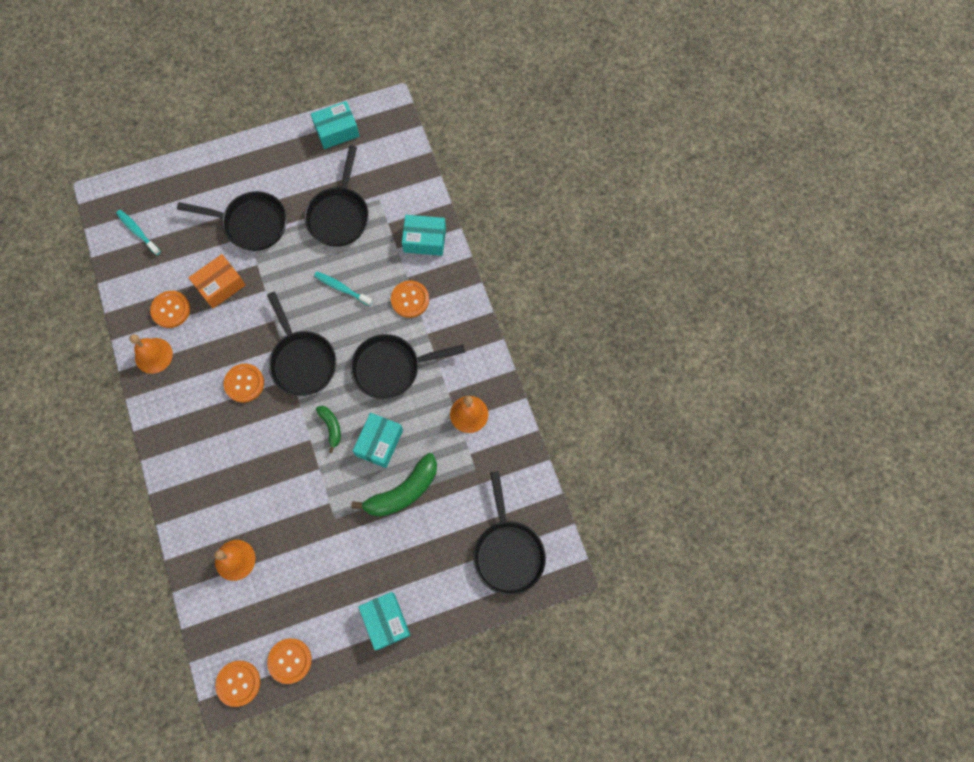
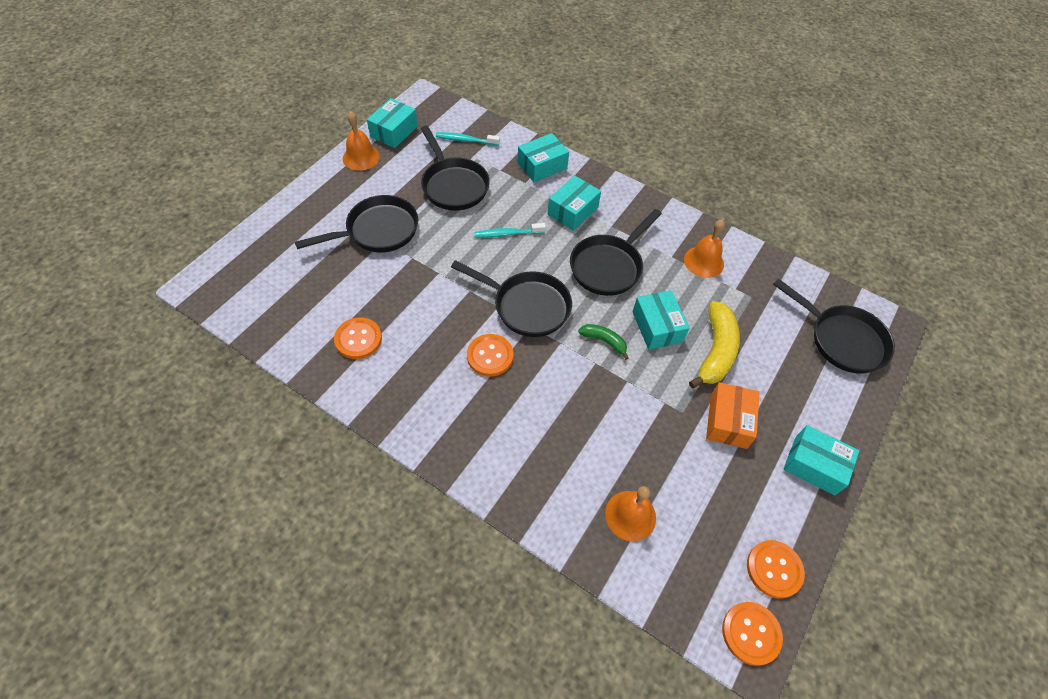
camera: 40 degrees left, 15 degrees down
(138, 232) = (264, 295): turquoise toothbrush -> turquoise toothbrush (465, 140)
(153, 355) = (375, 388): orange bell -> orange bell (361, 157)
(220, 285) = (391, 292): orange box -> orange box (728, 421)
(403, 491) = (716, 351): green banana -> yellow banana
(410, 299) = (572, 211): orange button -> turquoise box

